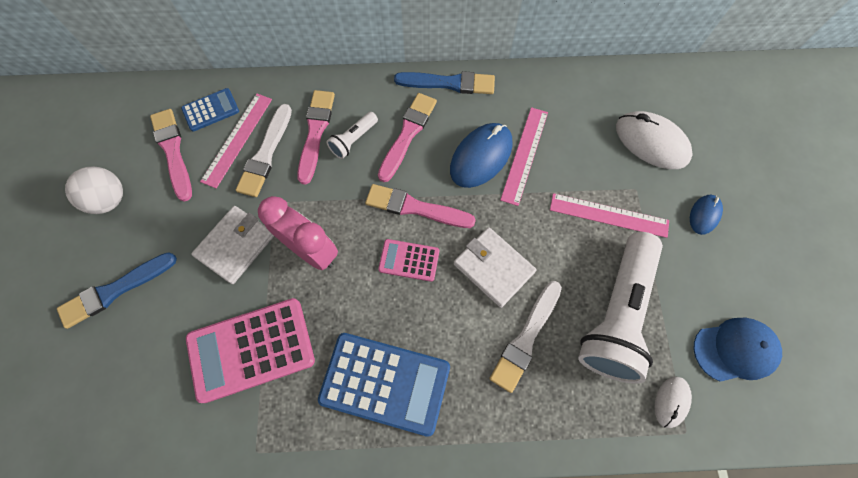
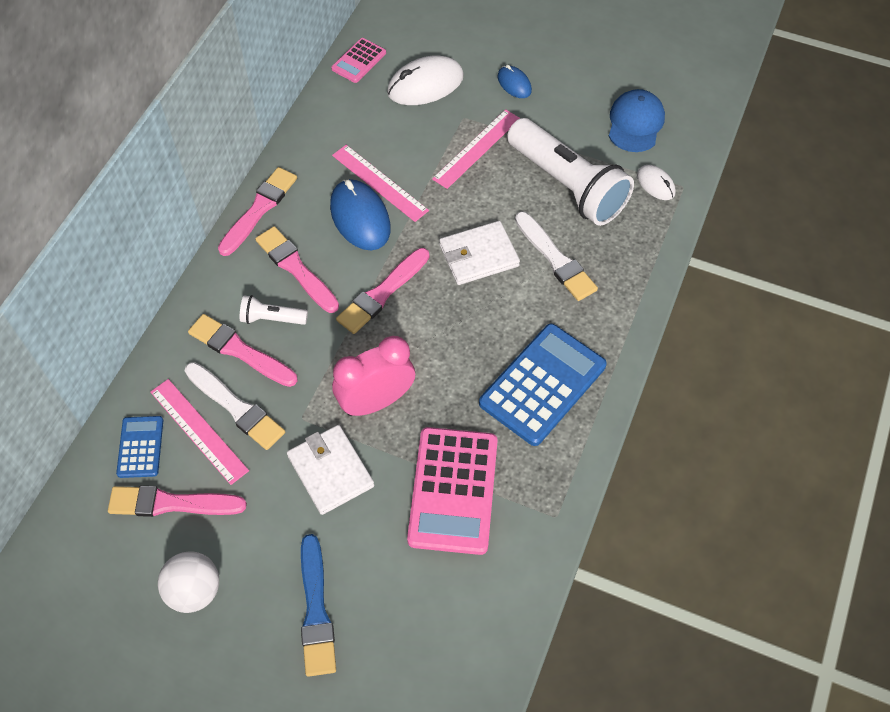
camera: 65 degrees left, 10 degrees down
(353, 140) = (272, 319): white flashlight -> white flashlight turned 120 degrees clockwise
(409, 260) = (434, 320): pink calculator -> pink calculator (359, 61)
(448, 83) = (259, 209): blue brush -> pink brush

